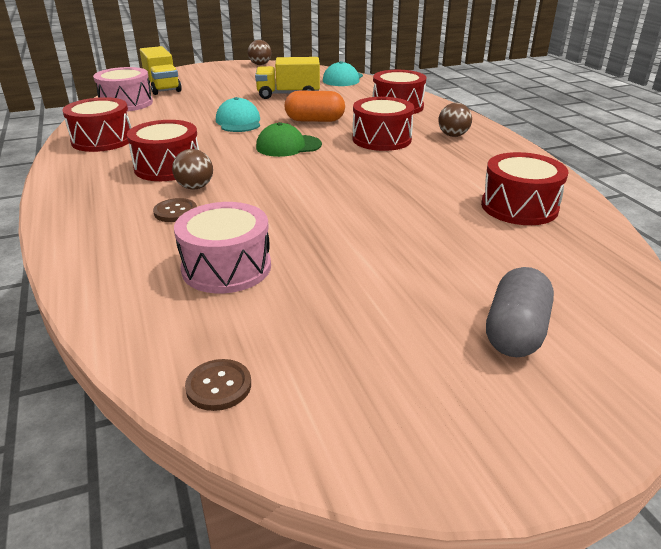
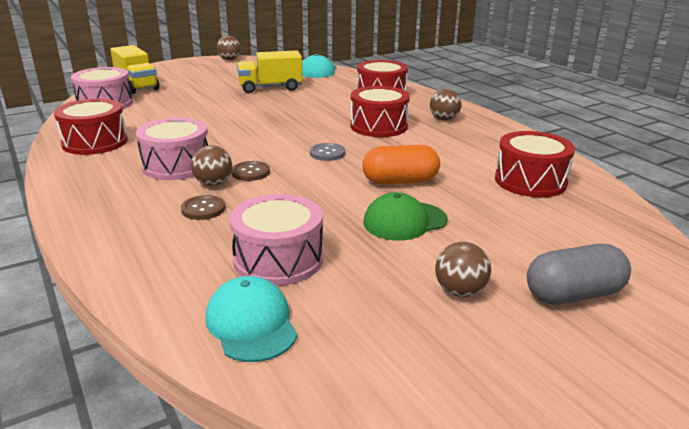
camera: 10 degrees left, 5 degrees down
(168, 167) = (176, 165): red drum -> pink drum
(219, 386) = (319, 375): brown button -> brown button (250, 172)
(238, 122) = (231, 116): turquoise cap -> turquoise cap (251, 323)
(288, 146) = (291, 137): green cap -> green cap (404, 221)
(315, 120) = (307, 111): orange capsule -> orange capsule (400, 181)
(318, 164) = (327, 153): none -> grey button
(395, 316) = (460, 291): none -> brown ball
(515, 332) = (573, 294): grey capsule -> grey capsule turned 60 degrees clockwise

